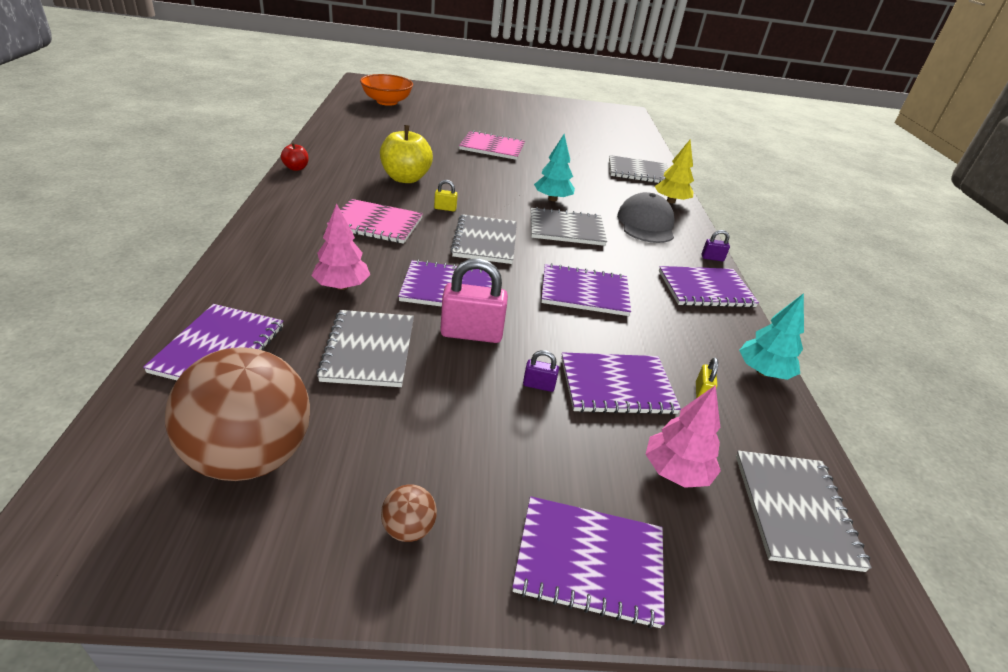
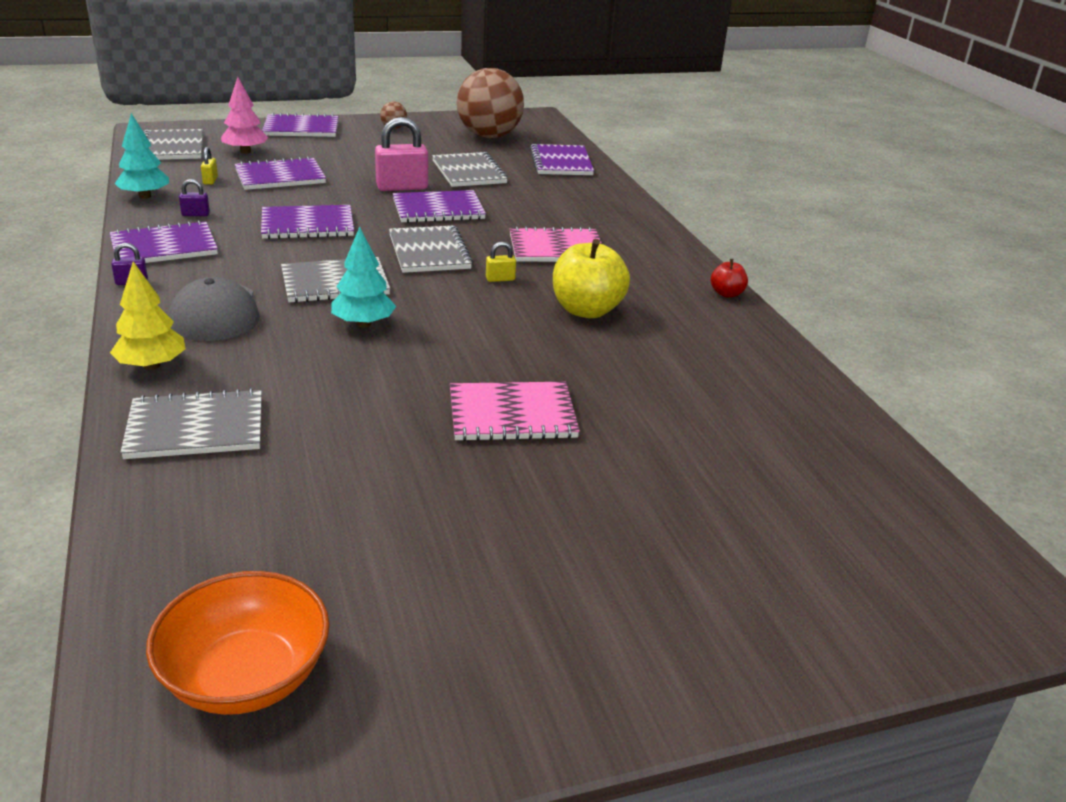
camera: 165 degrees right, 5 degrees down
(342, 286) = (527, 199): pink tree -> none
(387, 102) = (844, 507): orange bowl -> orange bowl (246, 676)
(538, 385) = (340, 171): purple padlock -> purple padlock (195, 214)

